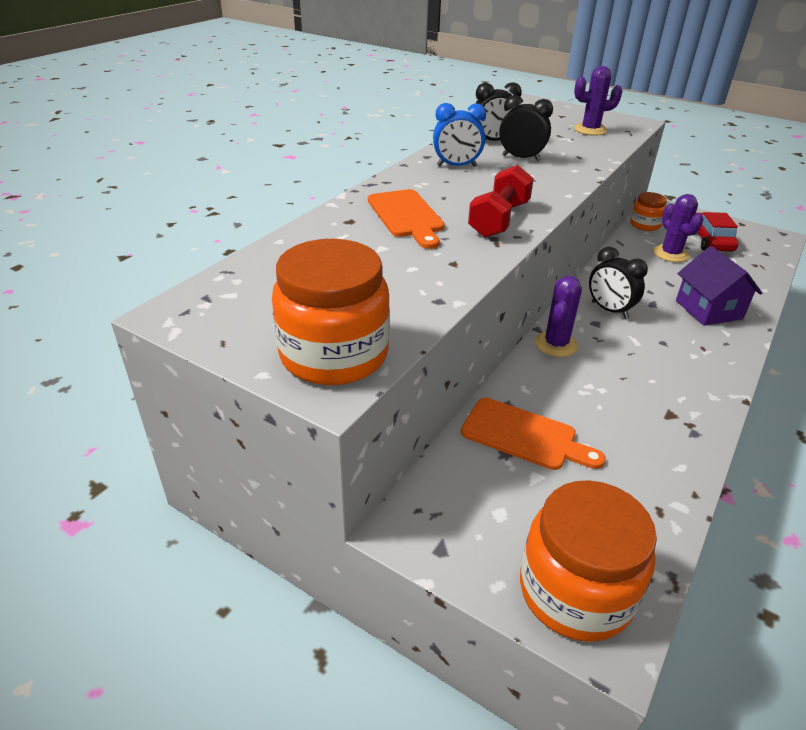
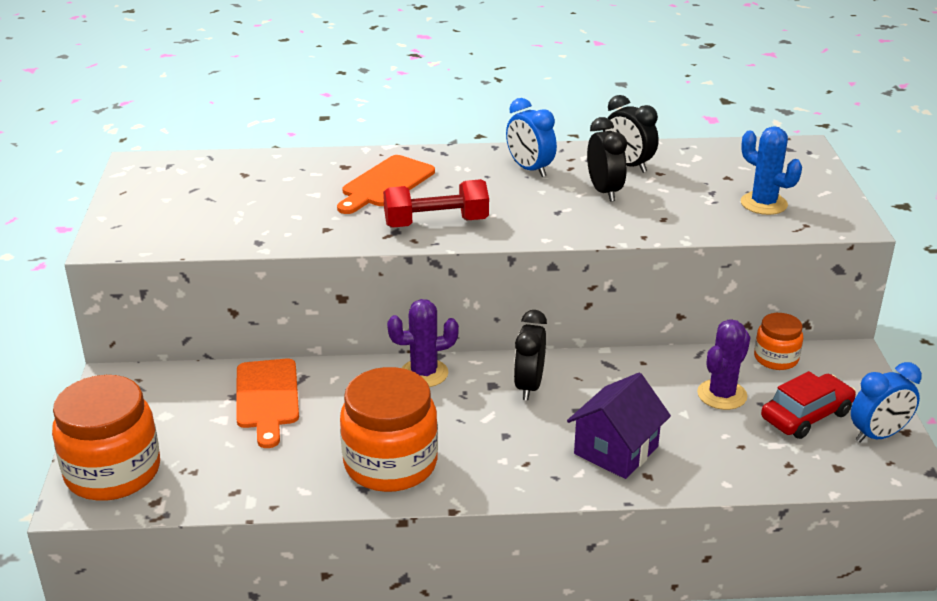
camera: 55 degrees right, 5 degrees down
(334, 355) = (145, 231): orange jar -> orange jar (390, 464)
(590, 130) = (763, 204): purple cactus -> blue cactus
(741, 231) = (878, 435): none -> blue clock

